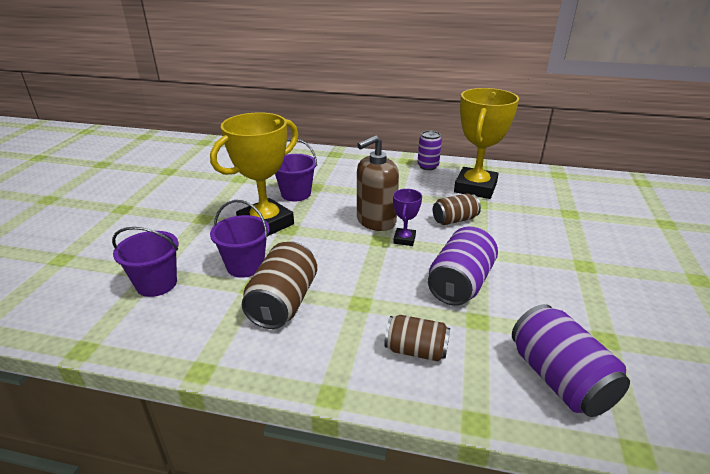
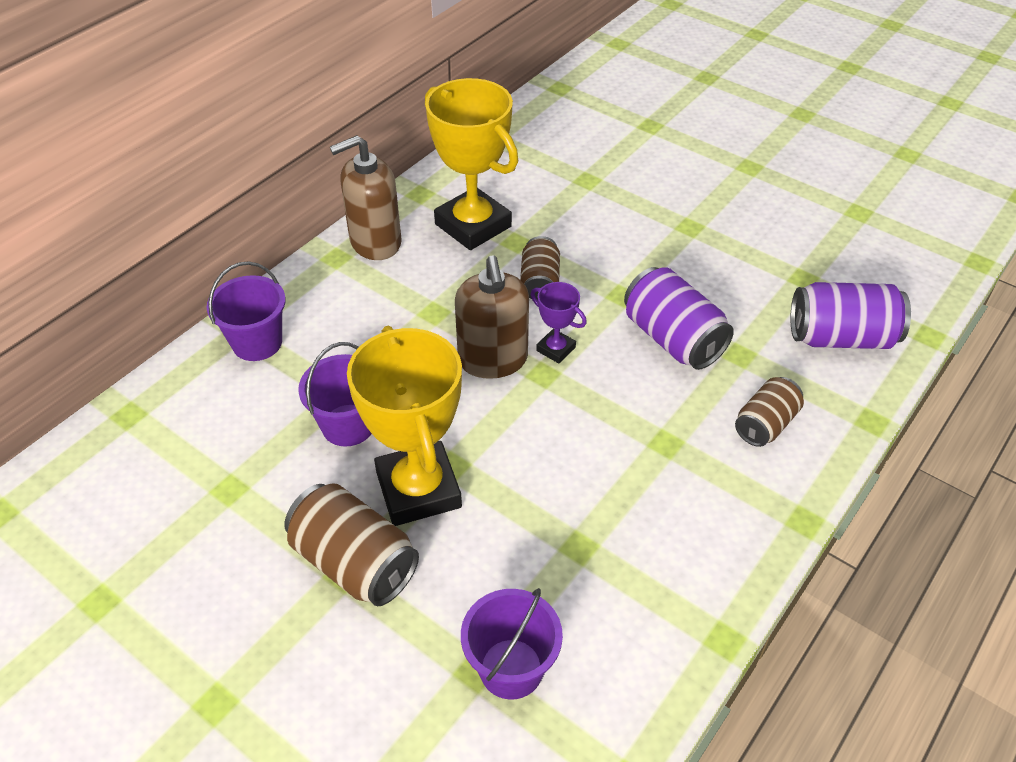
camera: 65 degrees left, 15 degrees up
(245, 266) = (523, 543): purple bucket -> purple bucket (257, 343)
(283, 302) = (630, 520): brown can -> brown can (354, 563)
(428, 166) = (375, 242): purple can -> brown soap dispenser

